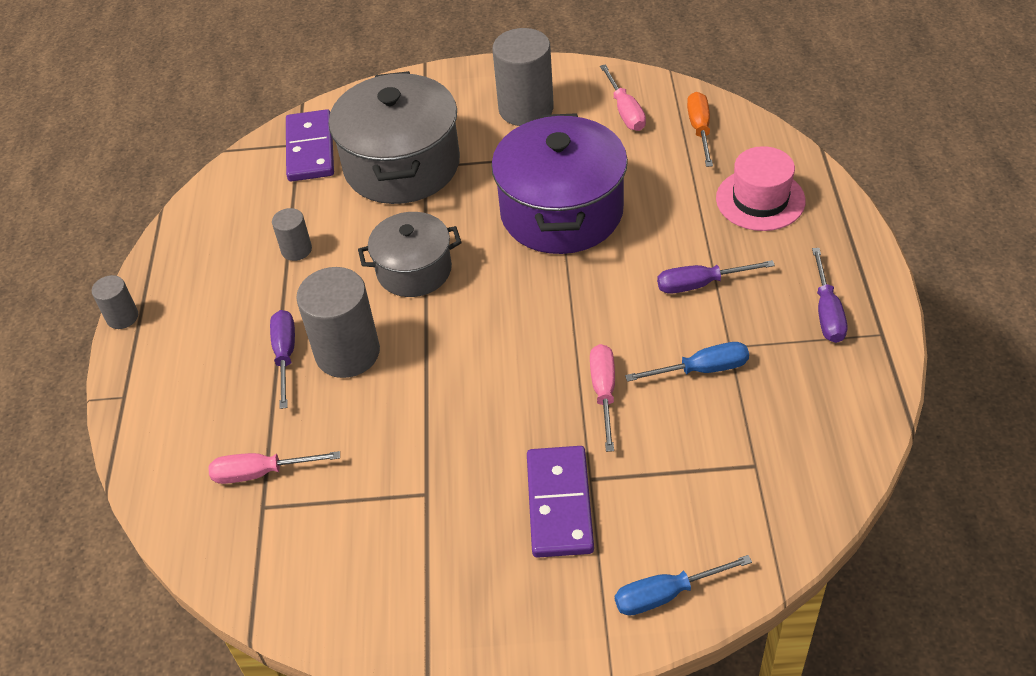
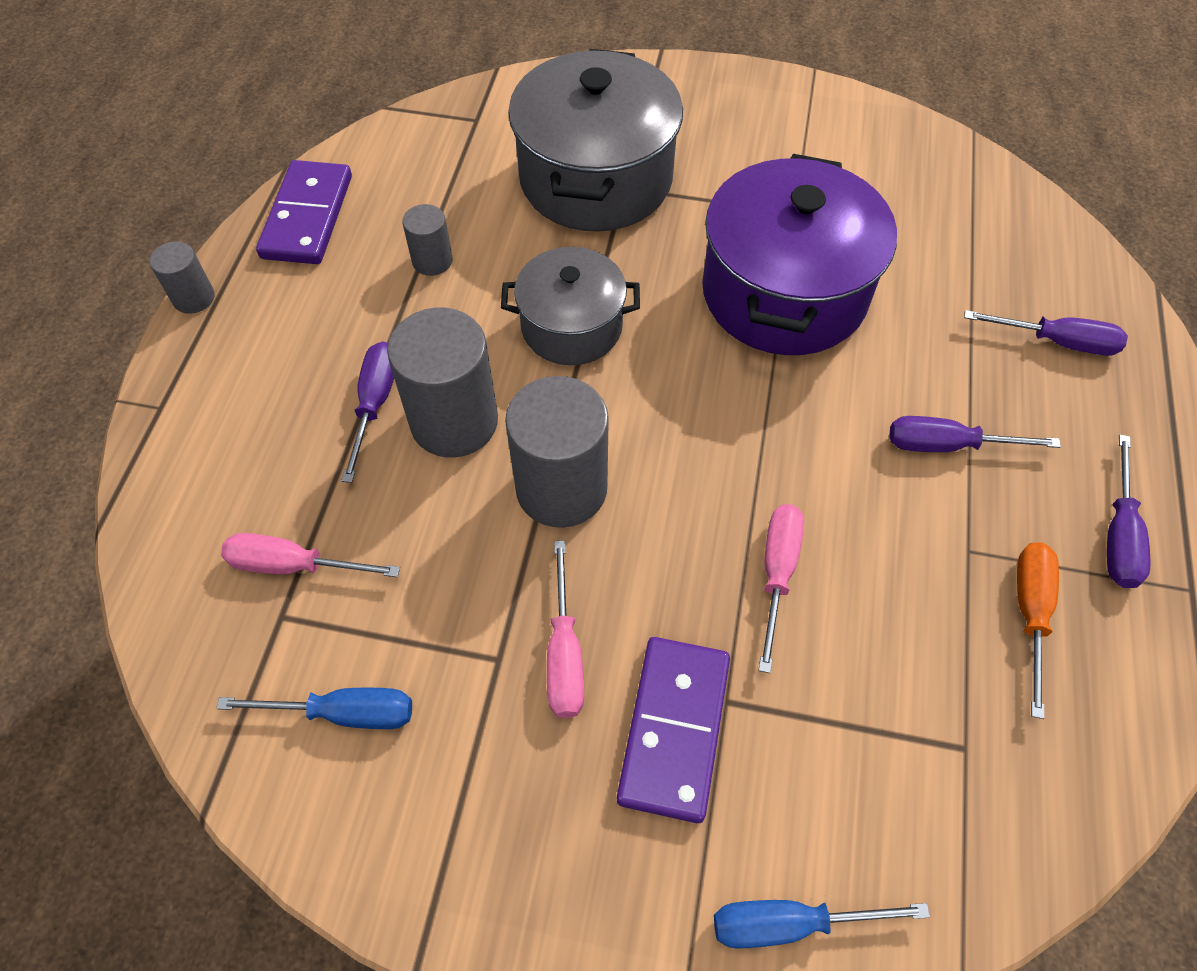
camera: 10 degrees right, 10 degrees up
(310, 149) = (489, 130): purple domino -> purple domino (308, 217)
(526, 109) = (773, 140): grey cylinder -> grey cylinder (561, 488)
(625, 111) = (901, 173): pink screwdriver -> pink screwdriver (564, 653)
(700, 130) = (995, 222): orange screwdriver -> orange screwdriver (1029, 613)
(701, 369) = (921, 575): blue screwdriver -> blue screwdriver (343, 713)
(760, 200) = (1057, 342): pink hat -> purple screwdriver

